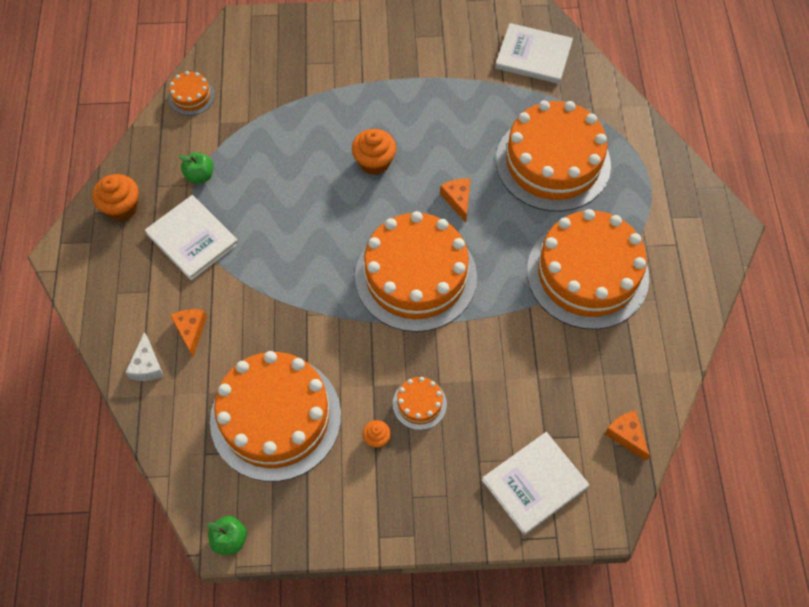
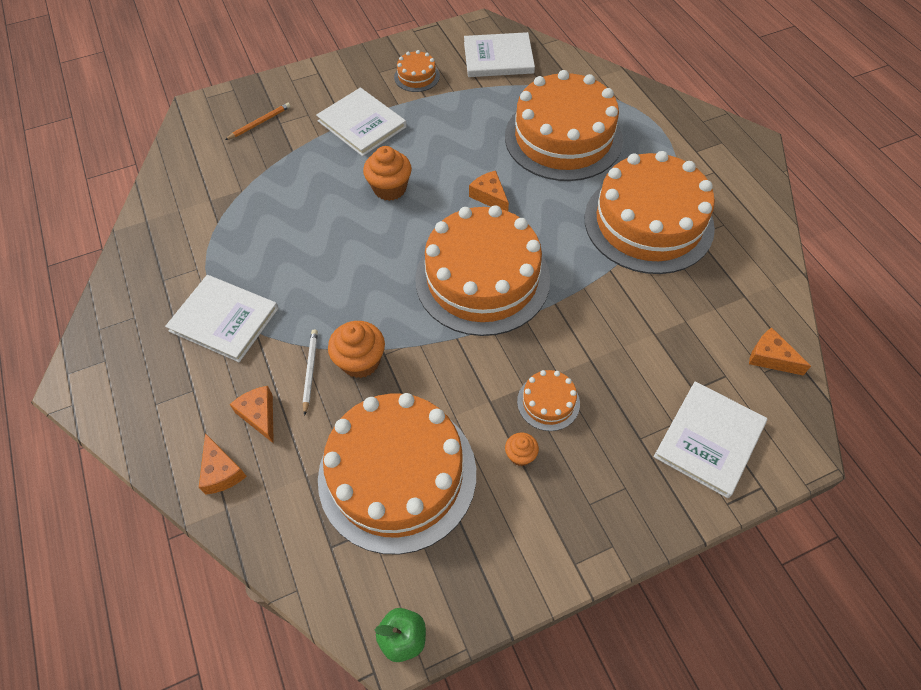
camera: 20 degrees left, 5 degrees down
(122, 208) = (130, 314): orange cupcake -> orange cupcake (360, 361)
(147, 365) = (221, 471): white cheese -> orange cheese
(191, 96) = (169, 185): orange cake -> orange cake (417, 76)
(200, 176) = (208, 255): green apple -> none
(243, 308) = (310, 371): none -> white pencil
(288, 58) = (259, 123): none -> orange pencil
(377, 88) = (362, 124): none -> white book

